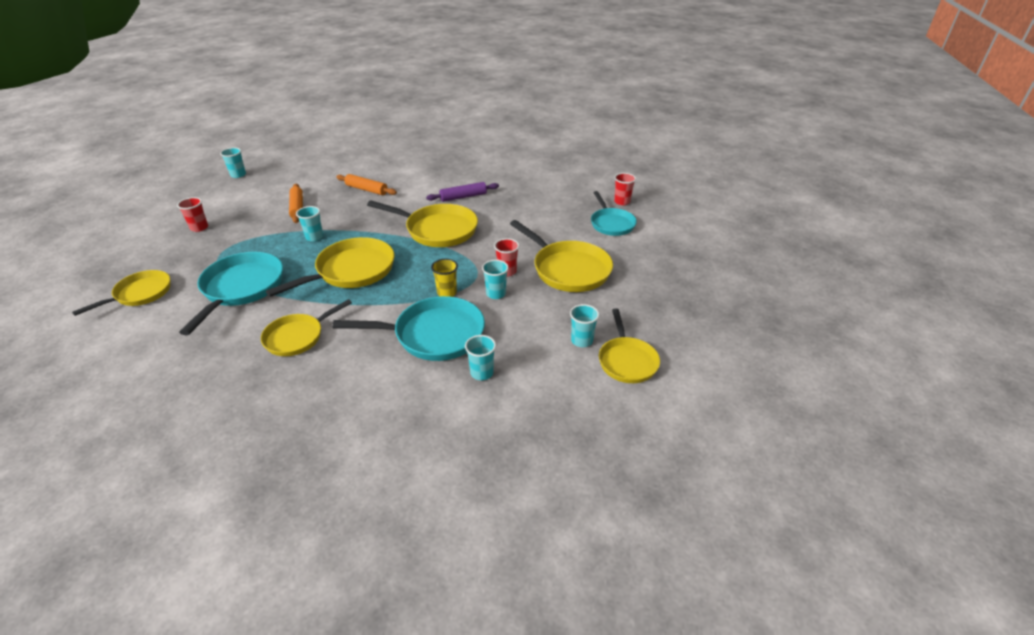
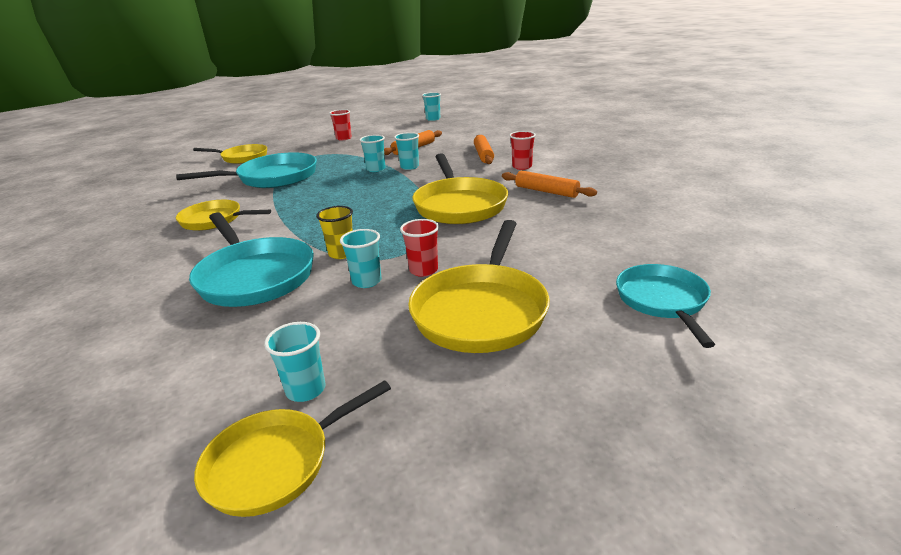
camera: 60 degrees right, 10 degrees down
(351, 271) = (337, 200): yellow pan -> none
(463, 197) = (546, 191): purple rolling pin -> orange rolling pin
(482, 373) = (191, 333): turquoise cup -> turquoise cup (409, 167)
(611, 223) = (662, 301): turquoise pan -> turquoise pan turned 135 degrees clockwise
(622, 202) = (745, 287): red cup -> red cup (522, 167)

